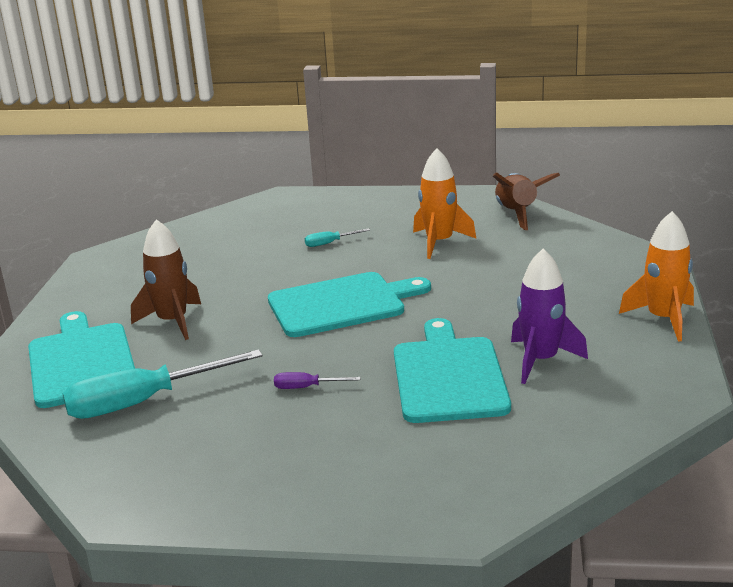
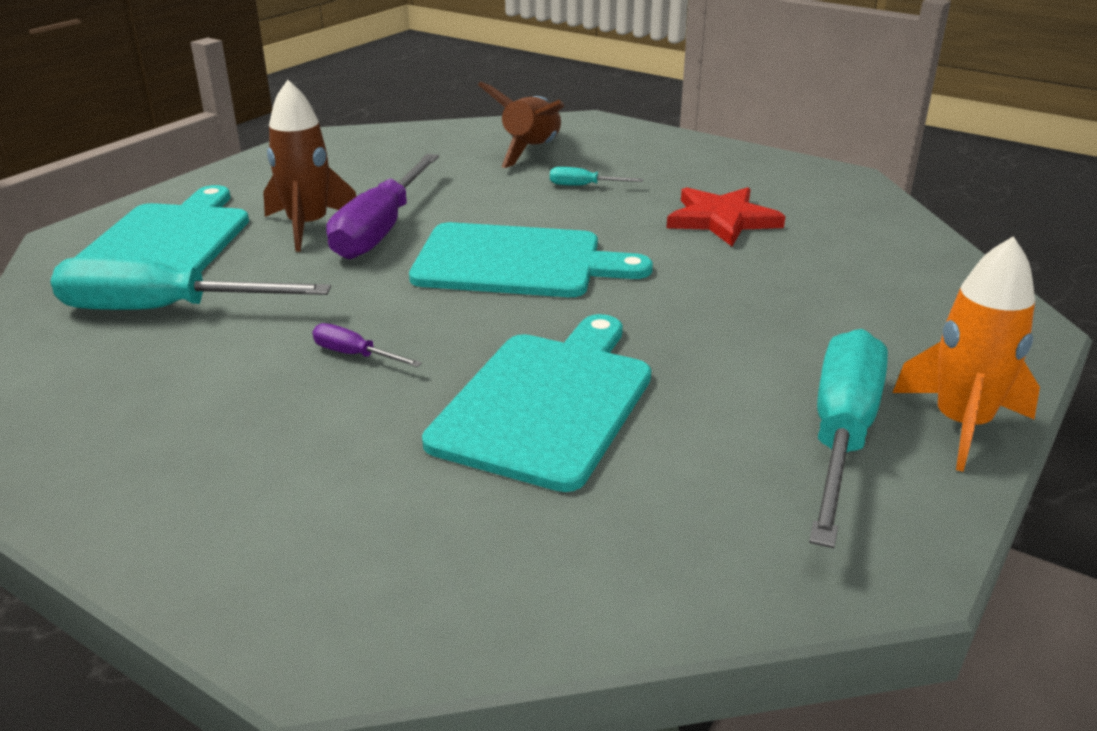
camera: 25 degrees right, 5 degrees up
(227, 309) = (381, 229): none -> purple screwdriver
(439, 242) = (722, 220): orange rocket -> red star
(517, 214) = (865, 211): brown rocket -> brown rocket (531, 151)
(541, 360) = (701, 425): purple rocket -> none
(612, 342) = (841, 435): none -> turquoise screwdriver

